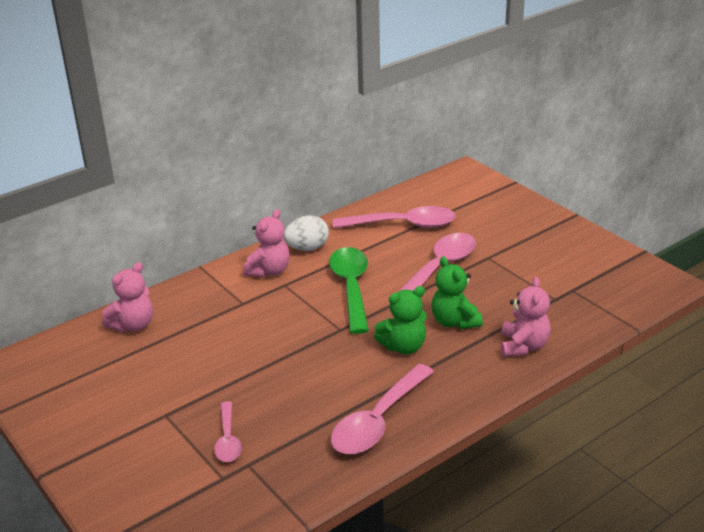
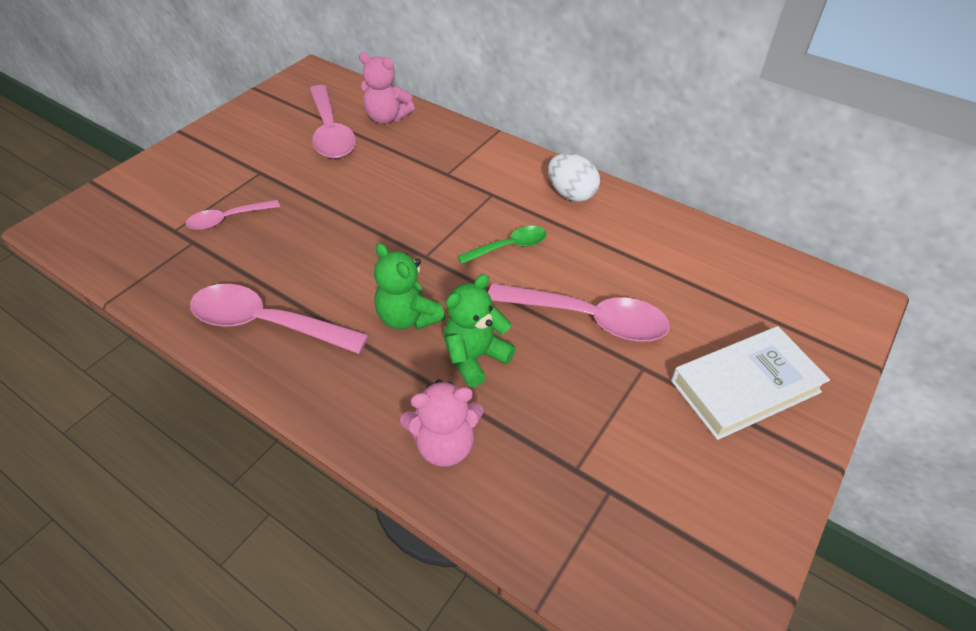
camera: 70 degrees right, 15 degrees up
(269, 271) = (512, 177): pink teddy bear -> none
(351, 287) = (509, 247): green spoon -> green spoon, size x0.57
(403, 225) = (670, 263): pink spoon -> pink spoon (330, 132)
(515, 226) = (745, 386): none -> white book

